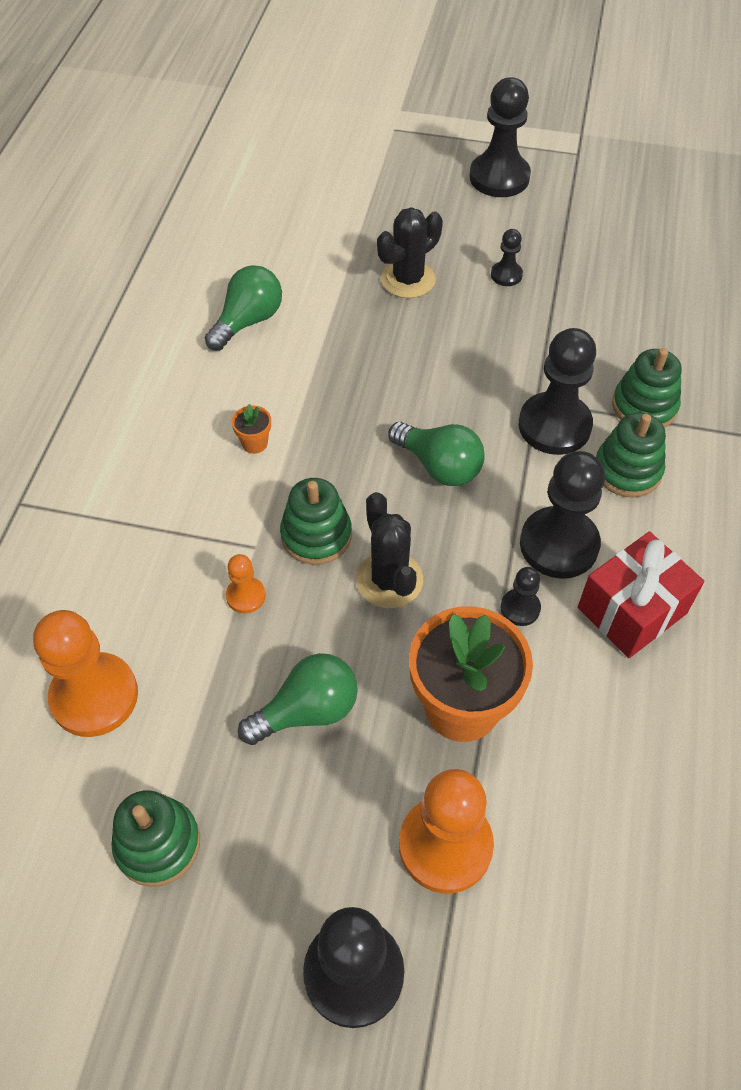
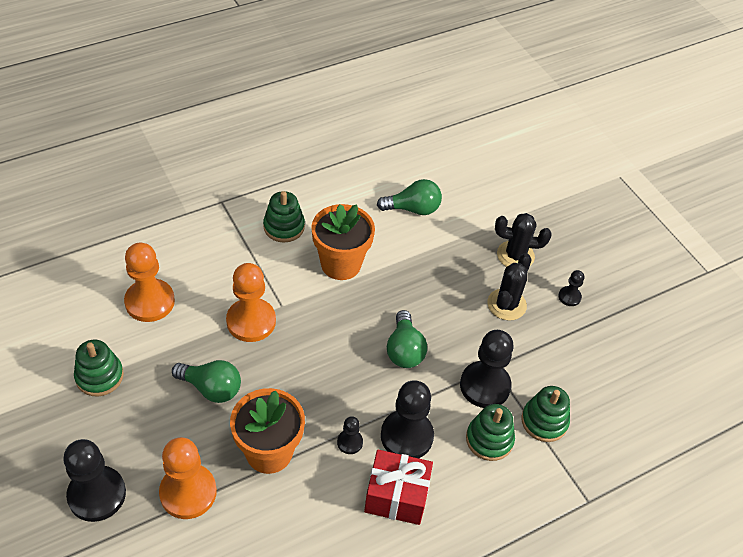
camera: 45 degrees right, 5 degrees down
(246, 596) = (251, 321): orange pawn -> orange pawn, size x2.06
(254, 443) = (341, 264): orange flower pot -> orange flower pot, size x2.49
(316, 535) = (311, 326): green stacking toy -> green stacking toy (284, 227)
(389, 580) = (314, 374): black cactus -> black cactus (506, 304)
(499, 177) = (641, 247): black pawn -> none

